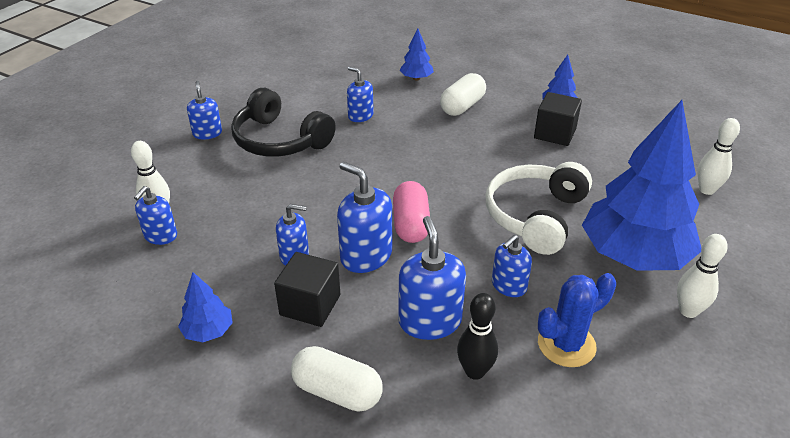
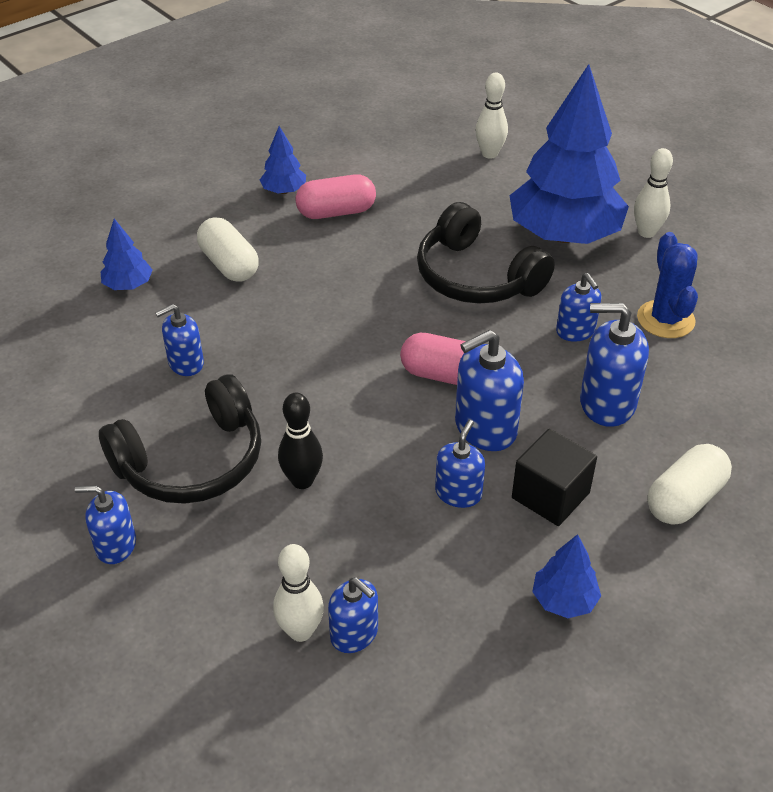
camera: 70 degrees left, 5 degrees up
(475, 371) = (683, 390): black bowling pin -> black bowling pin (302, 481)
(536, 216) = (477, 276): white headphones -> black headphones
(555, 133) = (336, 212): black cube -> pink capsule

